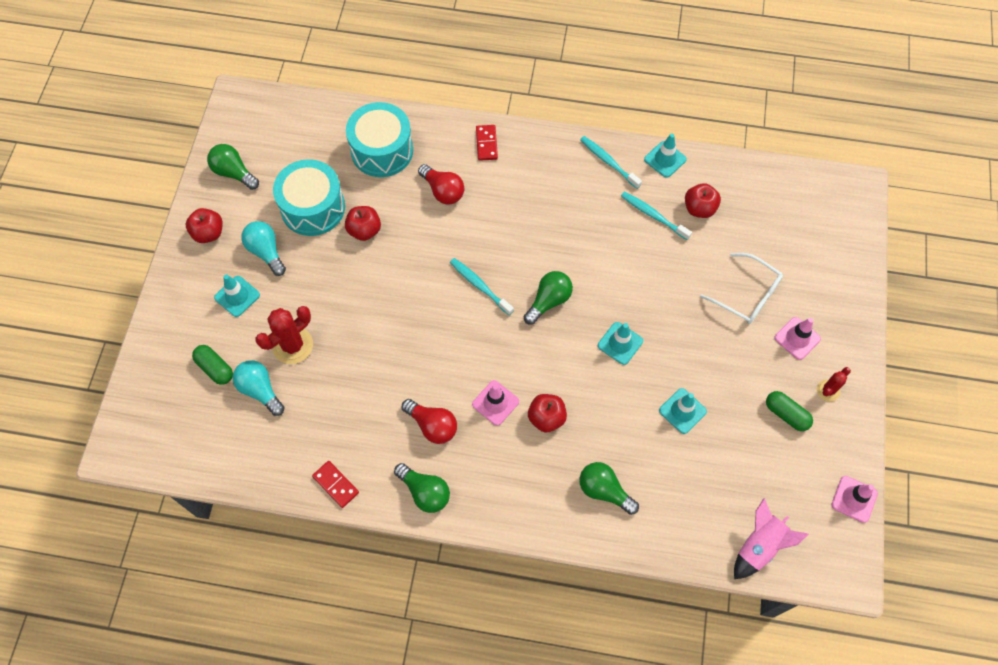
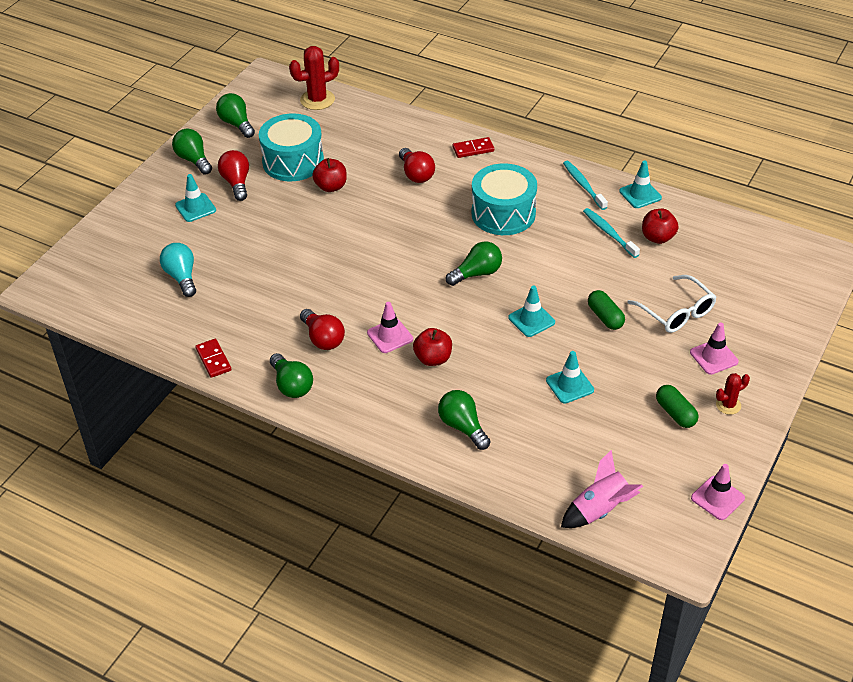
camera: 20 degrees right, 20 degrees down
(208, 233) = (194, 160): red apple -> green light bulb
(215, 368) = (150, 253): green capsule -> green capsule (605, 317)
(266, 252) = (236, 183): turquoise light bulb -> red light bulb
(293, 345) = (226, 252): red cactus -> red cactus (317, 100)
(382, 150) = (374, 135): turquoise drum -> turquoise drum (503, 213)
(480, 286) = (417, 248): turquoise toothbrush -> none
(486, 144) = (473, 149): red domino -> red domino turned 60 degrees clockwise

